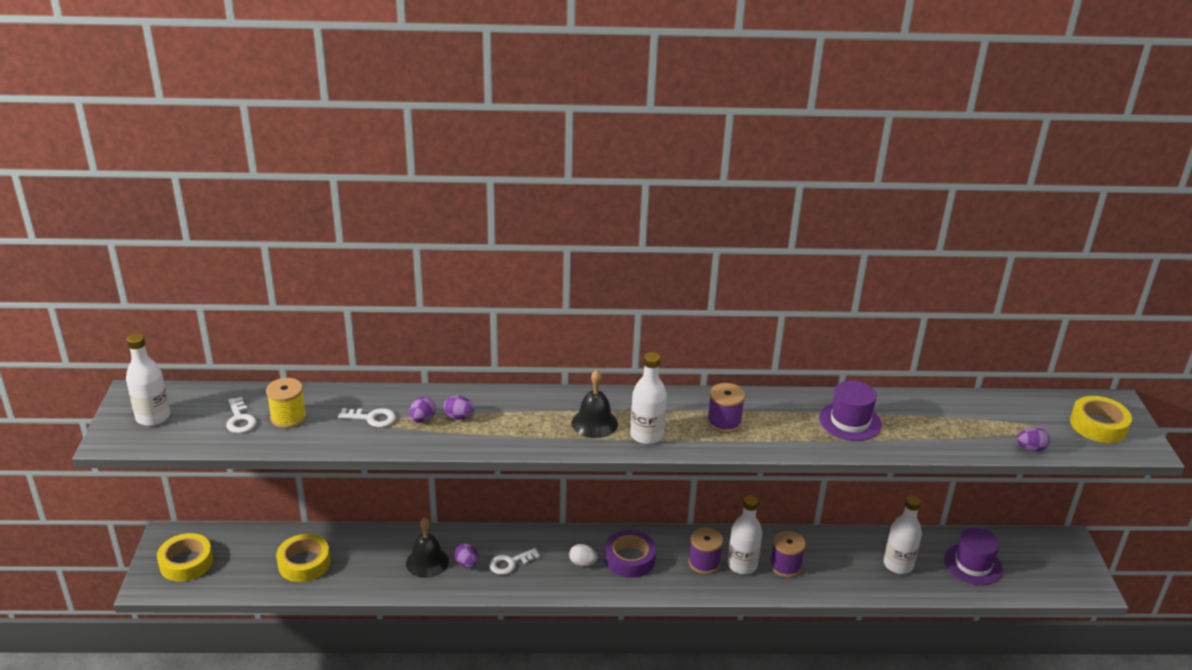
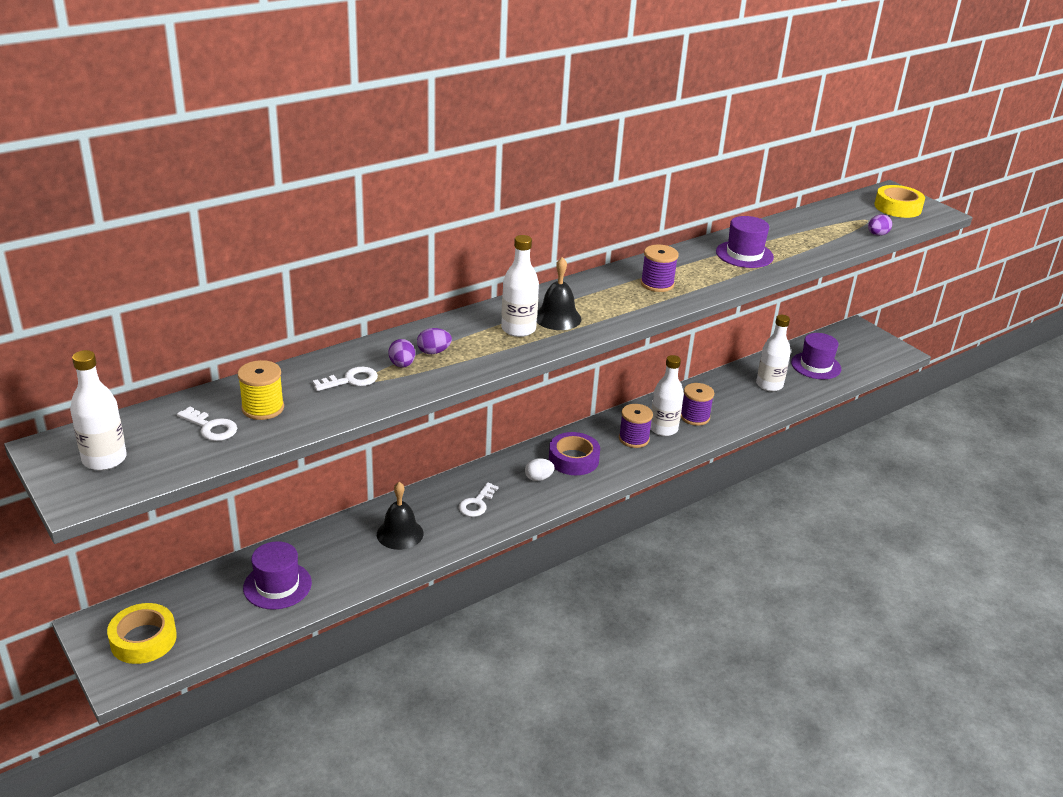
camera: 35 degrees left, 0 degrees up
(304, 563) = (277, 585): yellow tape -> purple hat
(467, 564) = (438, 520): purple egg -> none
(646, 435) = (610, 312): white bottle -> white bottle (518, 329)

